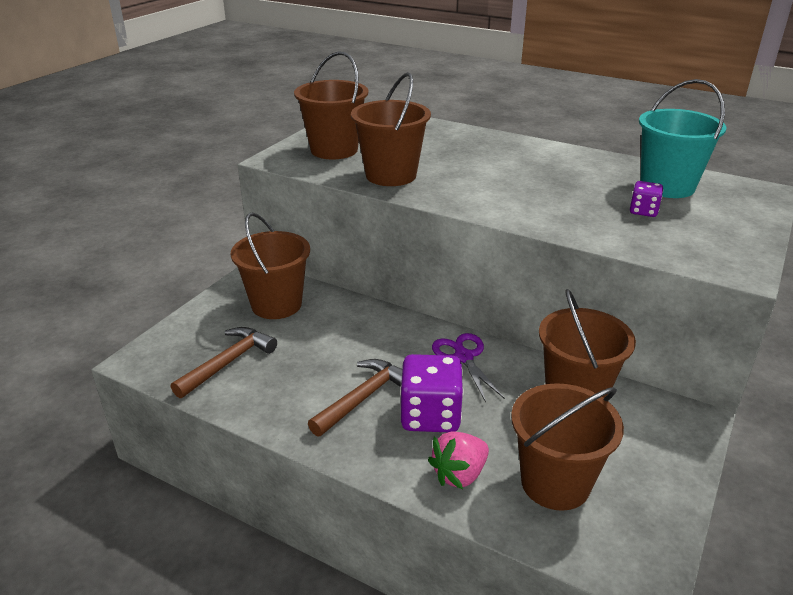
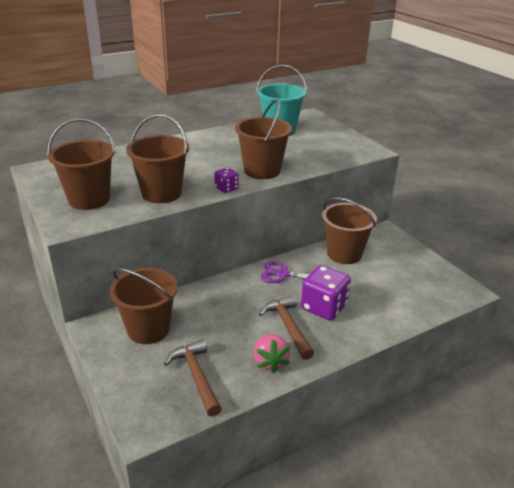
camera: 60 degrees left, 0 degrees up
(459, 474) = (376, 316): pink strawberry -> pink strawberry (270, 362)
(555, 483) = (401, 289): brown bucket -> brown bucket (262, 171)
(643, 211) = (298, 146): purple dice -> purple dice (226, 188)

